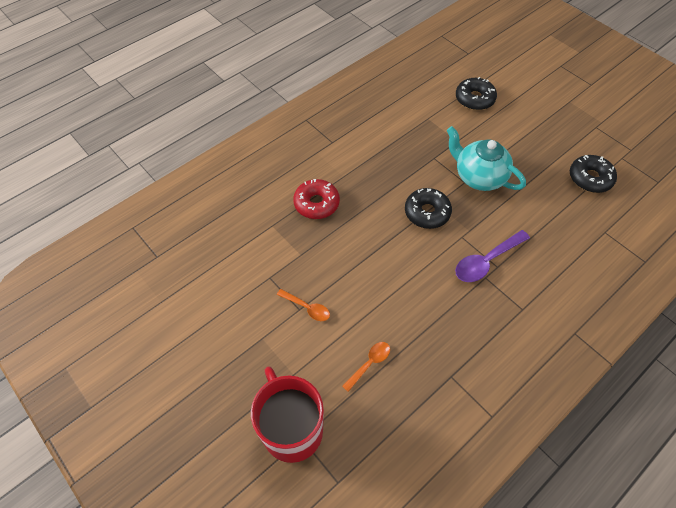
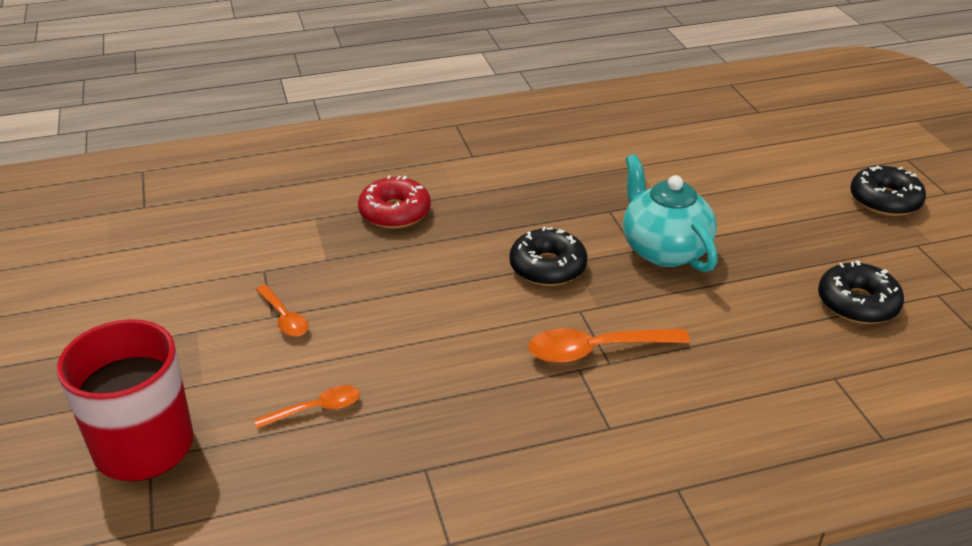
camera: 25 degrees right, 20 degrees down
(474, 99) = (728, 162): black donut -> black donut (884, 200)
(486, 261) = (596, 350): purple spoon -> orange spoon

